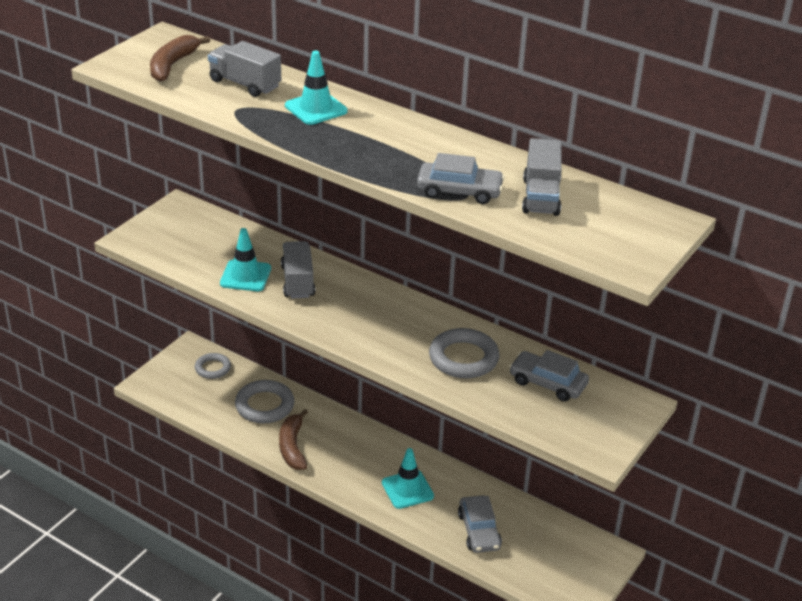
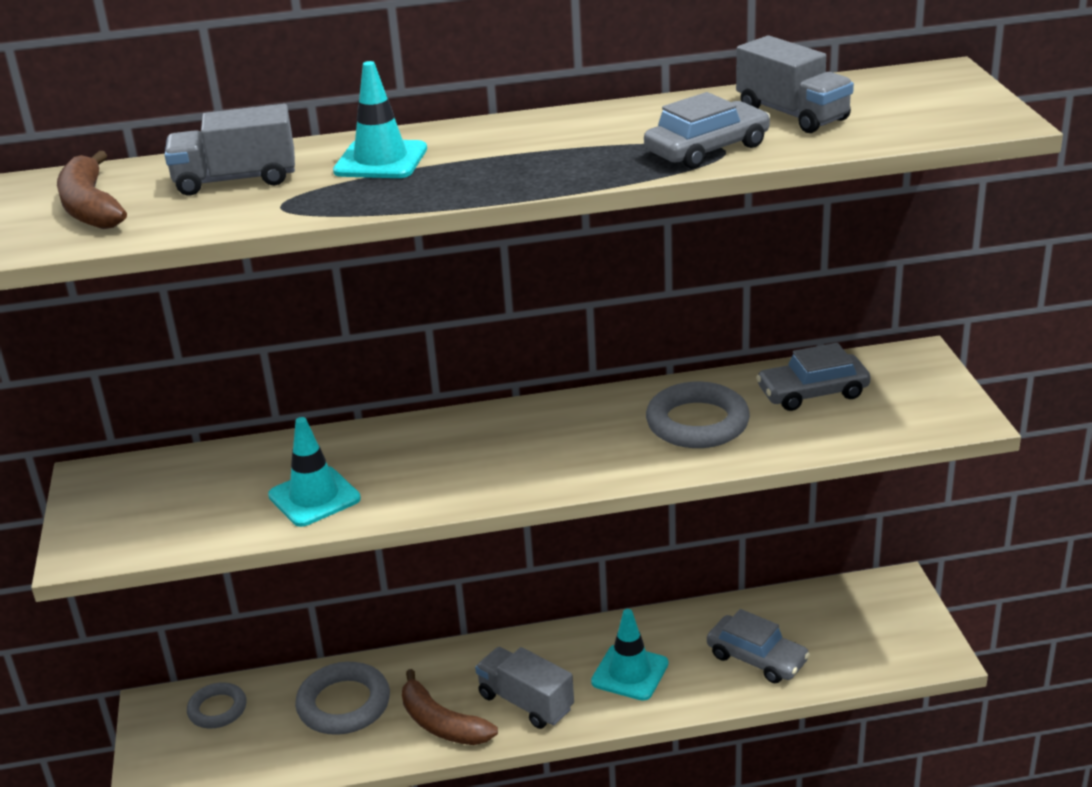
camera: 40 degrees left, 5 degrees down
(298, 282) = (389, 464): grey truck -> grey truck (526, 702)

